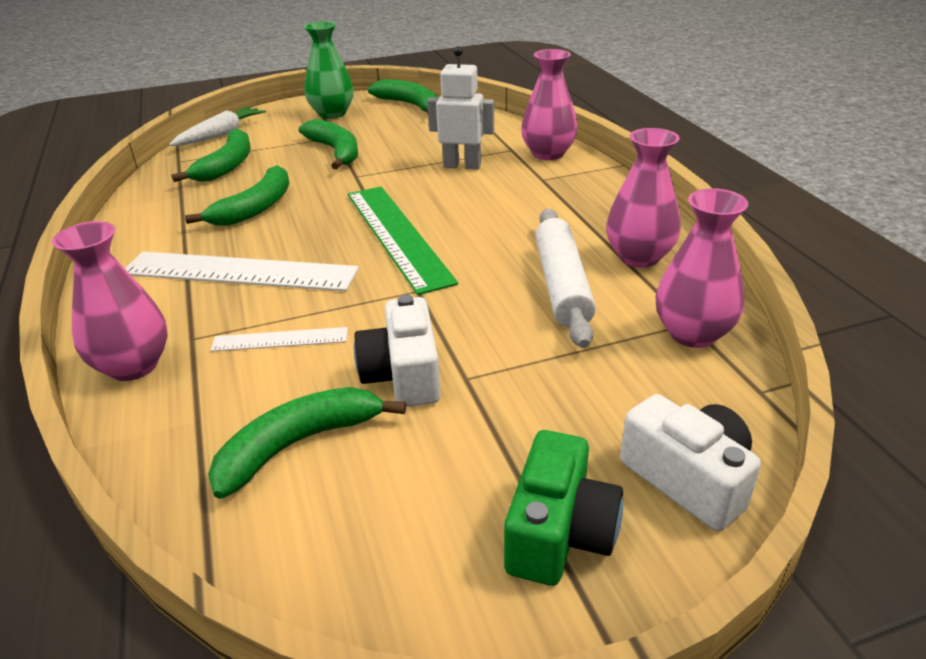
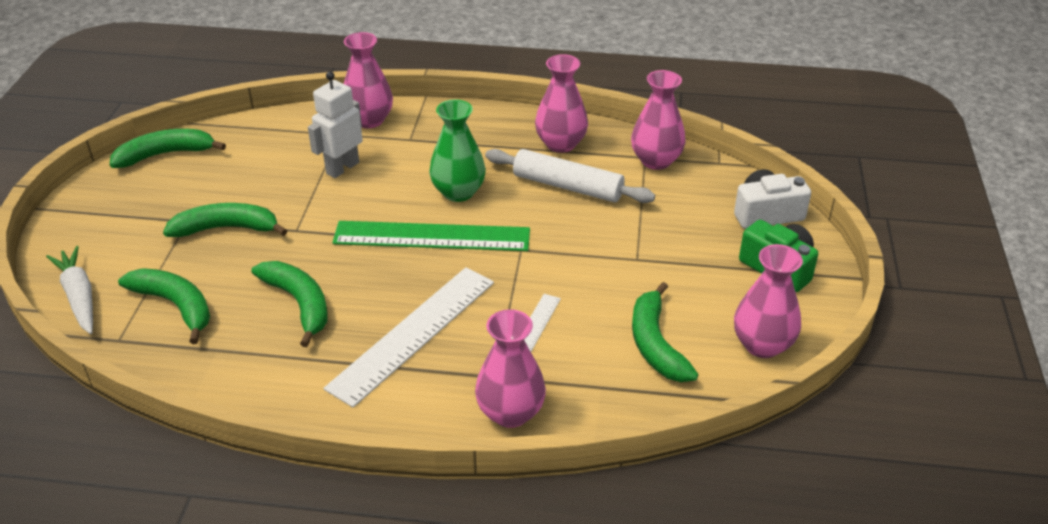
camera: 65 degrees left, 5 degrees up
(332, 114) = (122, 207): green vase -> green vase (458, 192)
(349, 564) = (762, 345): none -> pink vase
(403, 375) = (616, 283): white camera -> none

